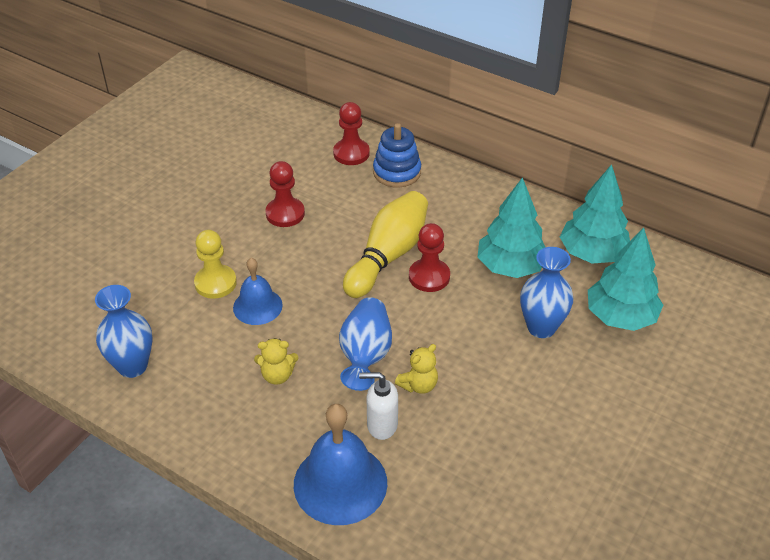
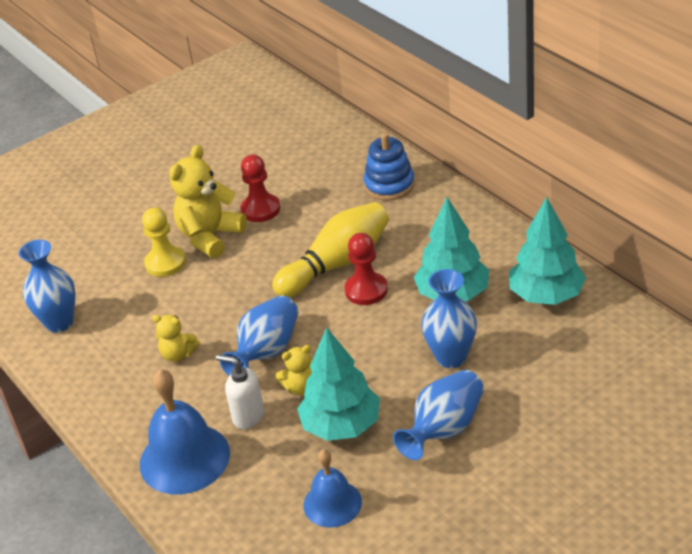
camera: 25 degrees right, 5 degrees down
(248, 249) = (210, 237): none -> yellow teddy bear
(257, 306) = (192, 290): blue bell -> blue bell (332, 503)
(351, 153) = (354, 161): red pawn -> none
(572, 398) = (444, 429): none -> blue vase
(620, 317) = (539, 362): turquoise tree -> turquoise tree (341, 426)

